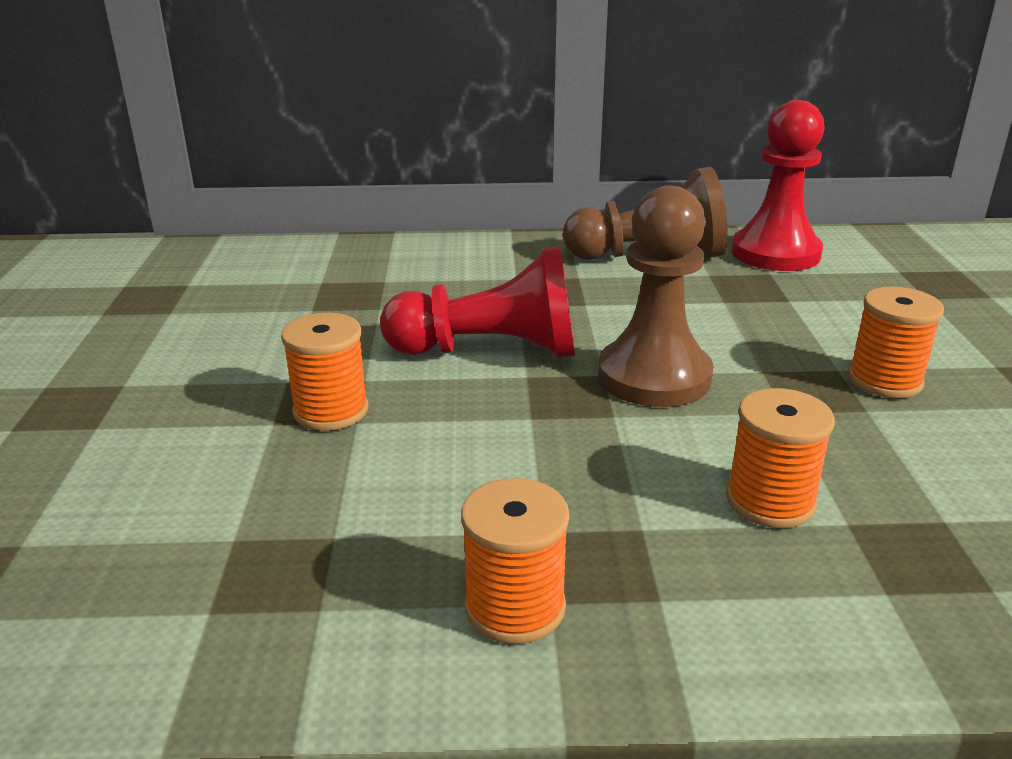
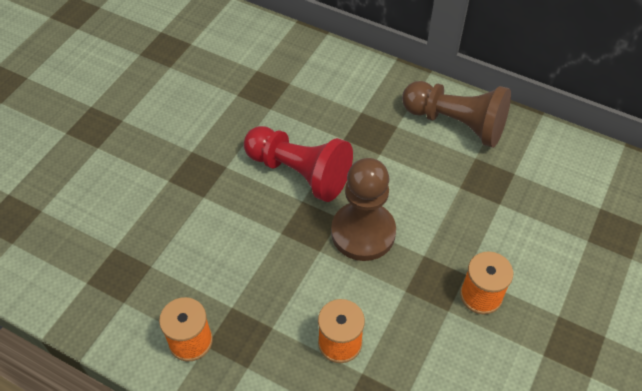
camera: 30 degrees right, 25 degrees up
(331, 411) = (196, 184): orange spool -> none
(775, 253) = (537, 155): red pawn -> none

